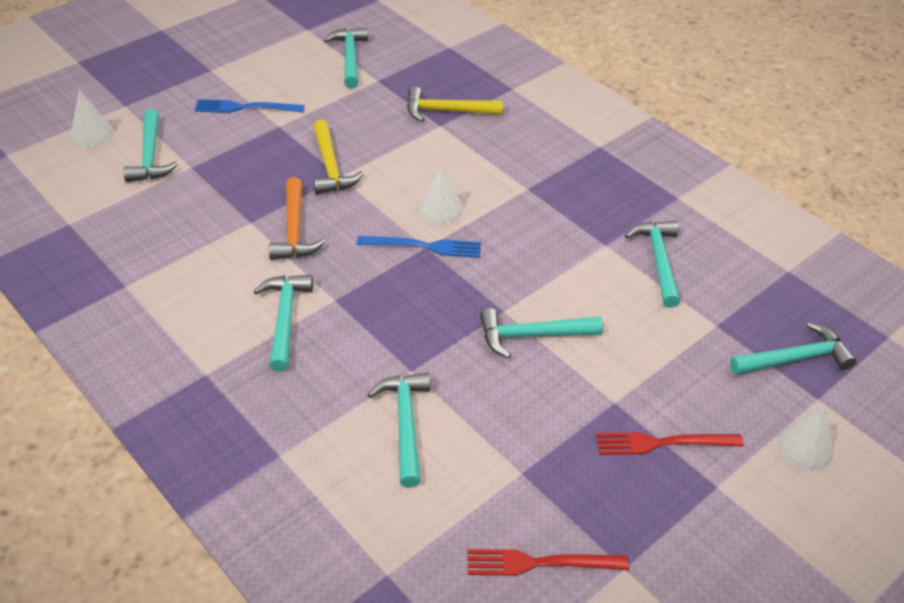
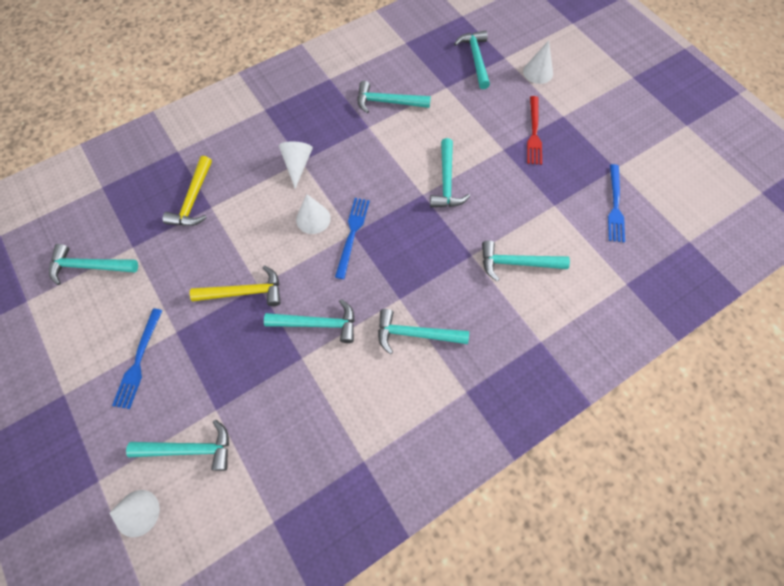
camera: 80 degrees left, 20 degrees up
(294, 230) = (317, 324): orange hammer -> turquoise hammer
(520, 185) = (297, 165): none -> white cone
(540, 563) = (615, 206): red fork -> blue fork

